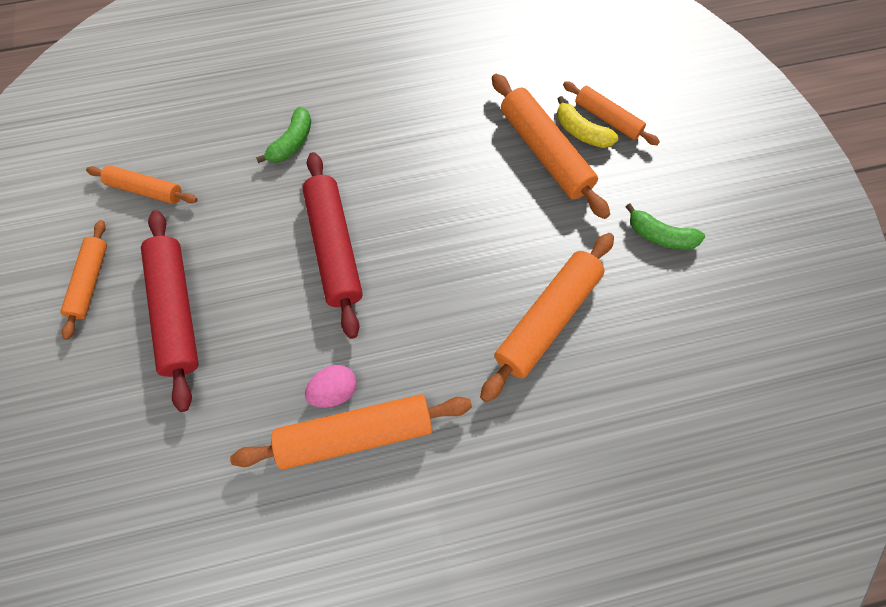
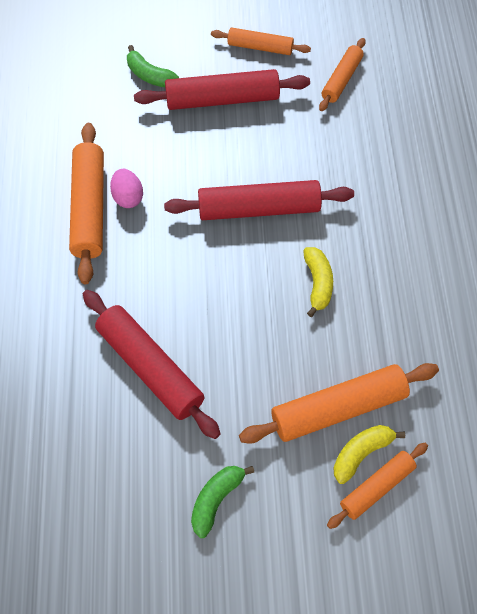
camera: 100 degrees right, 5 degrees down
(292, 143) = (379, 185): green banana -> green banana (150, 75)
(418, 183) = (318, 284): none -> yellow banana
(547, 319) = (150, 368): orange rolling pin -> red rolling pin

